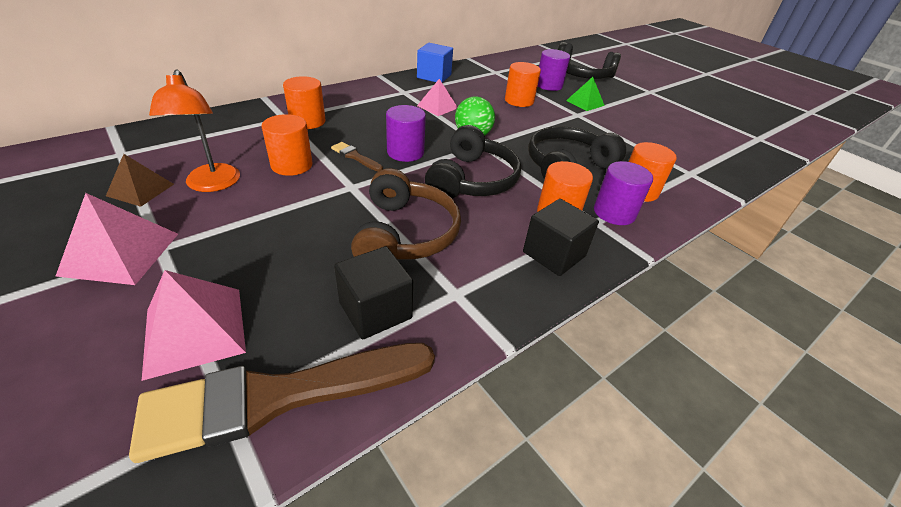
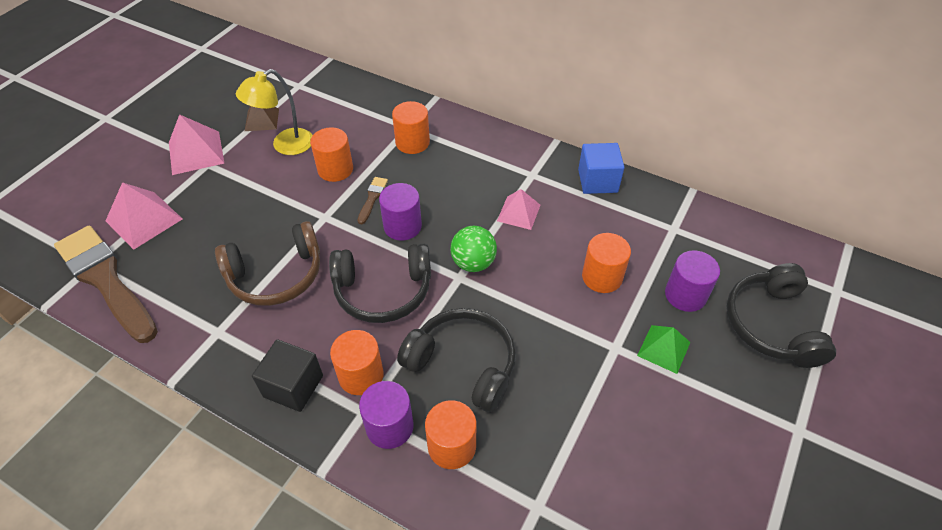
camera: 70 degrees right, 10 degrees up
(212, 185) = (285, 145): orange lamp -> yellow lamp
(375, 310) = (185, 293): black cube -> none

